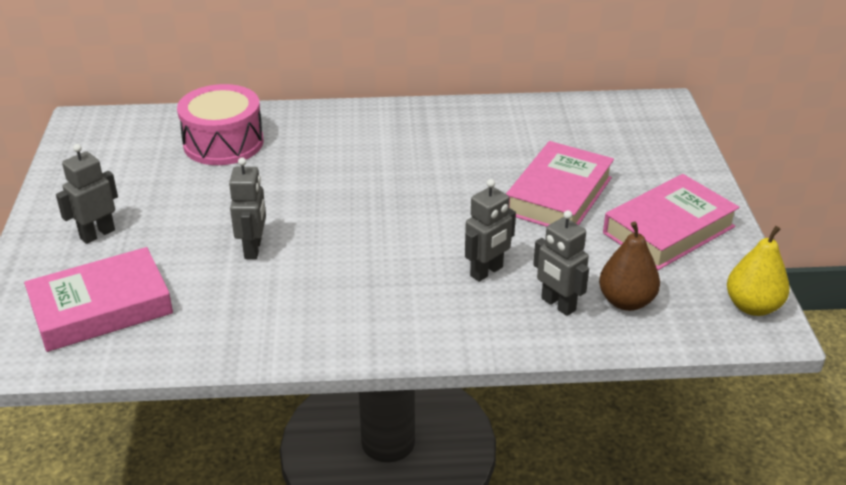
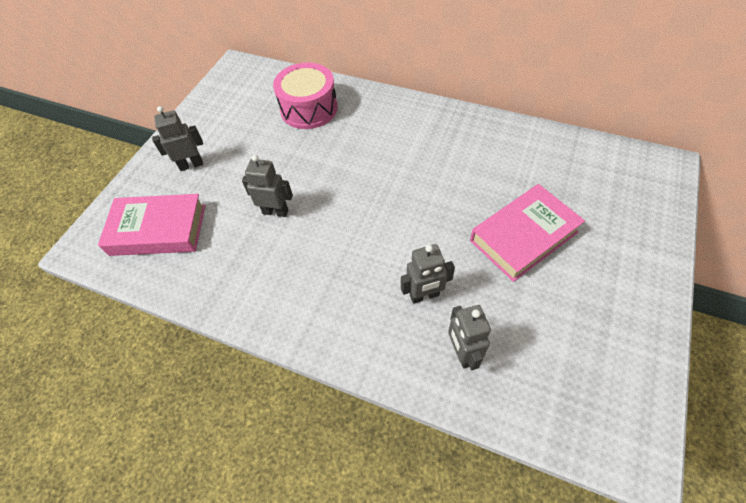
camera: 30 degrees right, 20 degrees up
(253, 249) = (275, 211): grey robot -> grey robot turned 105 degrees counterclockwise
(626, 301) = (521, 373): brown pear -> none
(668, 230) = (600, 307): pink book -> none
(752, 306) = (635, 428): yellow pear -> none

